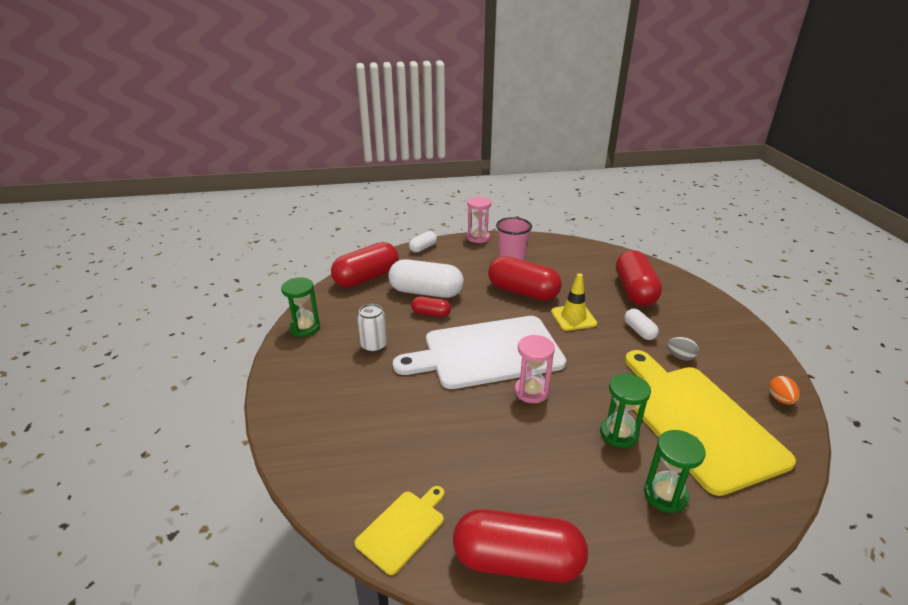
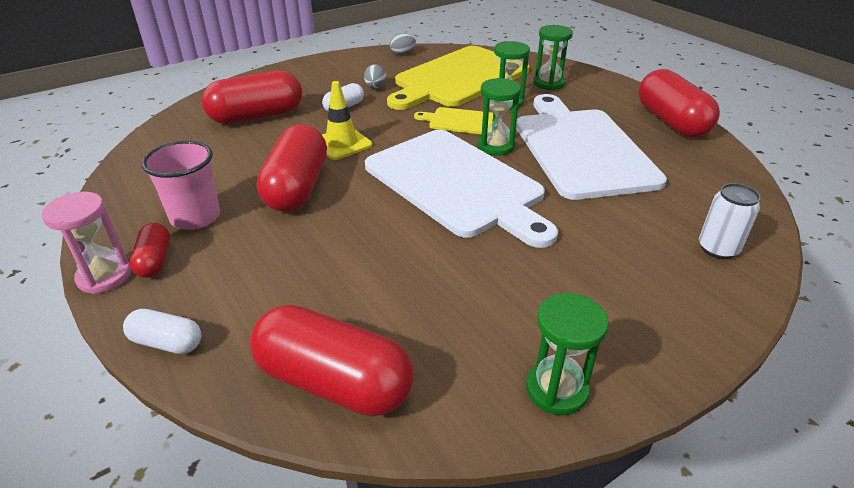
camera: 115 degrees left, 5 degrees up
(374, 346) = (526, 280): white can -> white can (717, 249)
(403, 528) = (718, 170): yellow cutting board -> yellow cutting board (460, 121)
(426, 292) = (347, 278): white capsule -> none
(431, 314) = (406, 252): red capsule -> red capsule (155, 260)
(499, 444) = (581, 149): none -> white cutting board
(531, 391) = (495, 146): pink hourglass -> green hourglass
(780, 399) = (402, 54): orange egg -> grey egg

